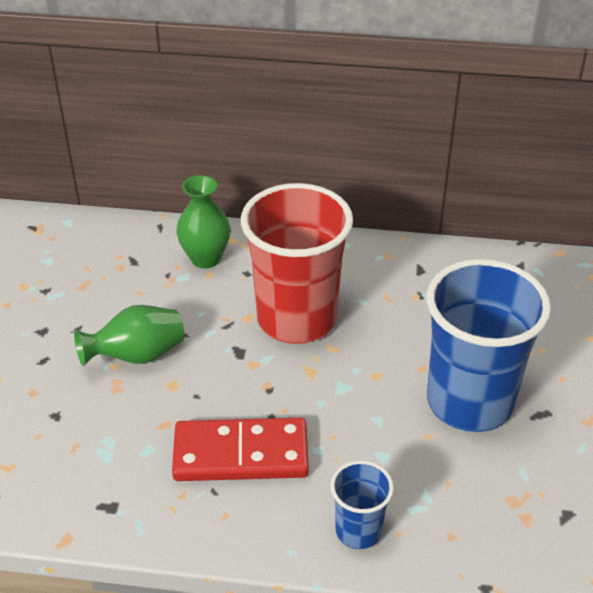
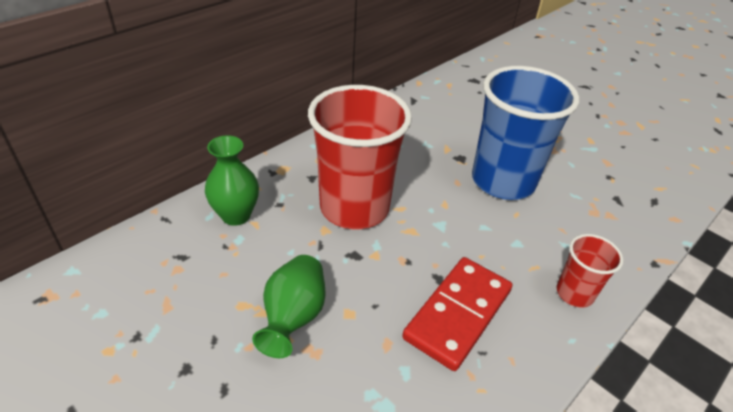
camera: 55 degrees left, 0 degrees up
(358, 530) = (574, 293): blue cup -> red cup

